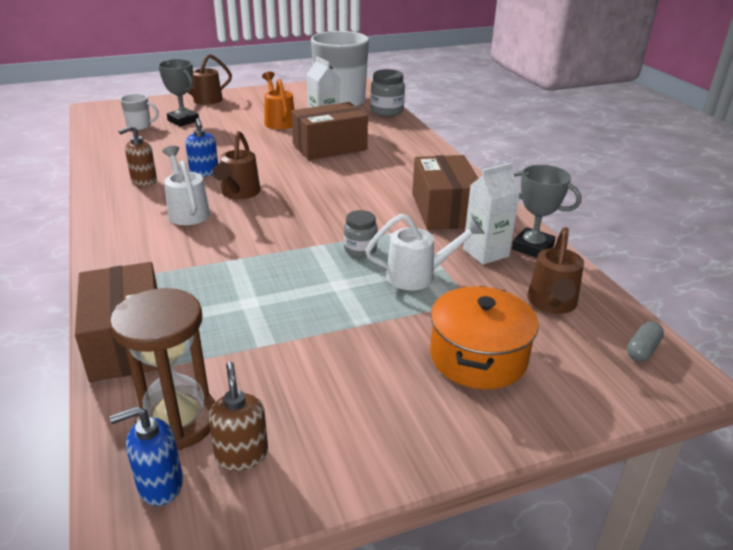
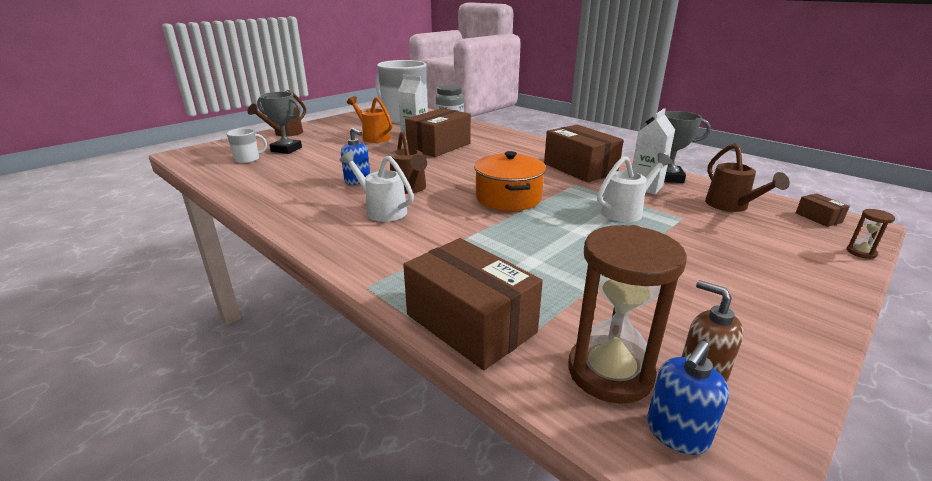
camera: 25 degrees left, 5 degrees down
(144, 181) = (308, 197): brown soap dispenser -> none
(360, 250) = (561, 205): grey jar -> none
(478, 357) = (742, 250): orange pot -> orange pot (508, 198)
(620, 406) = (861, 252): none -> brown hourglass
(642, 350) = (818, 218): grey capsule -> brown box

